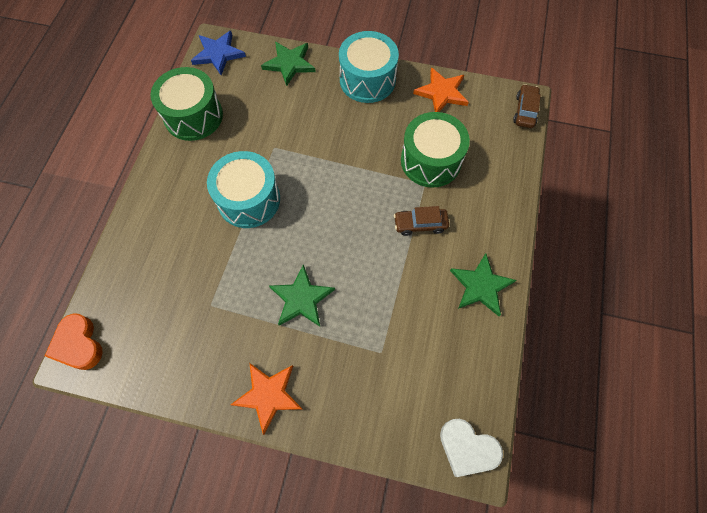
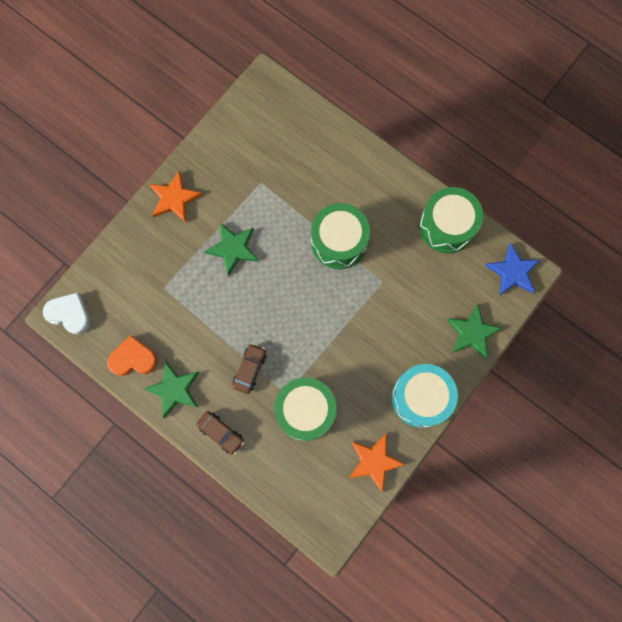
camera: 115 degrees right, 10 degrees up
(78, 344) = (275, 86): orange heart -> orange heart (133, 358)
(249, 199) = (339, 242): turquoise drum -> green drum
(467, 448) = (70, 314): white heart -> white heart turned 60 degrees clockwise
(525, 111) = (317, 531): brown car -> brown car (221, 433)

